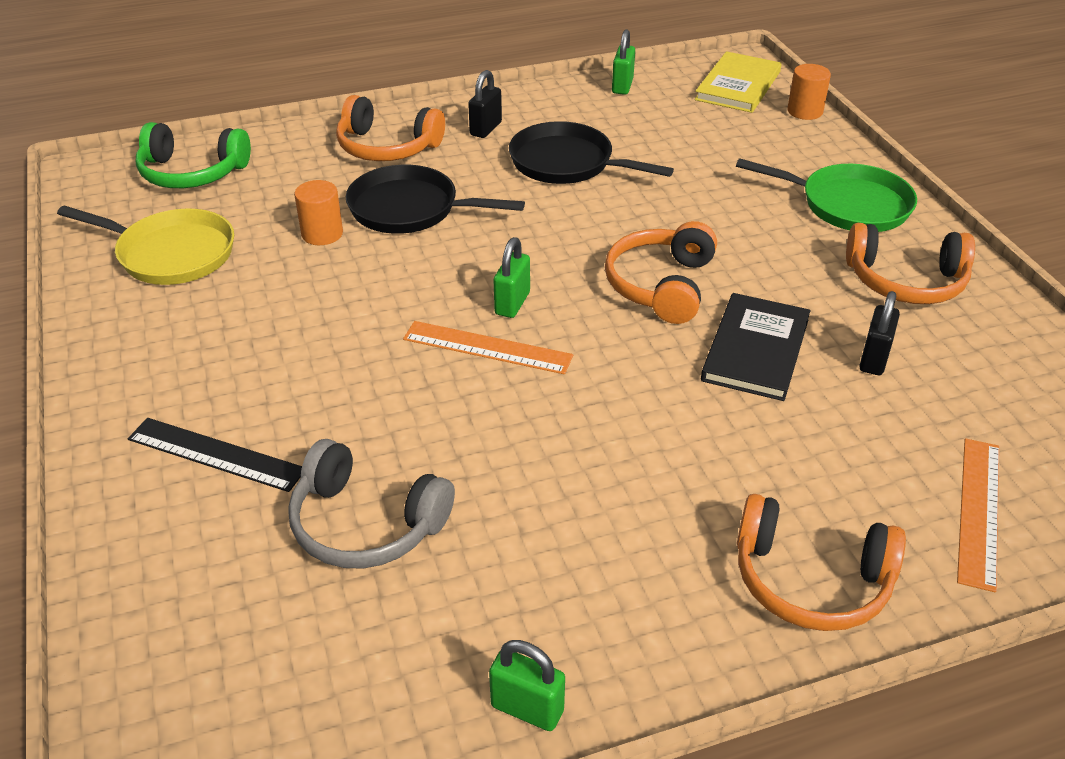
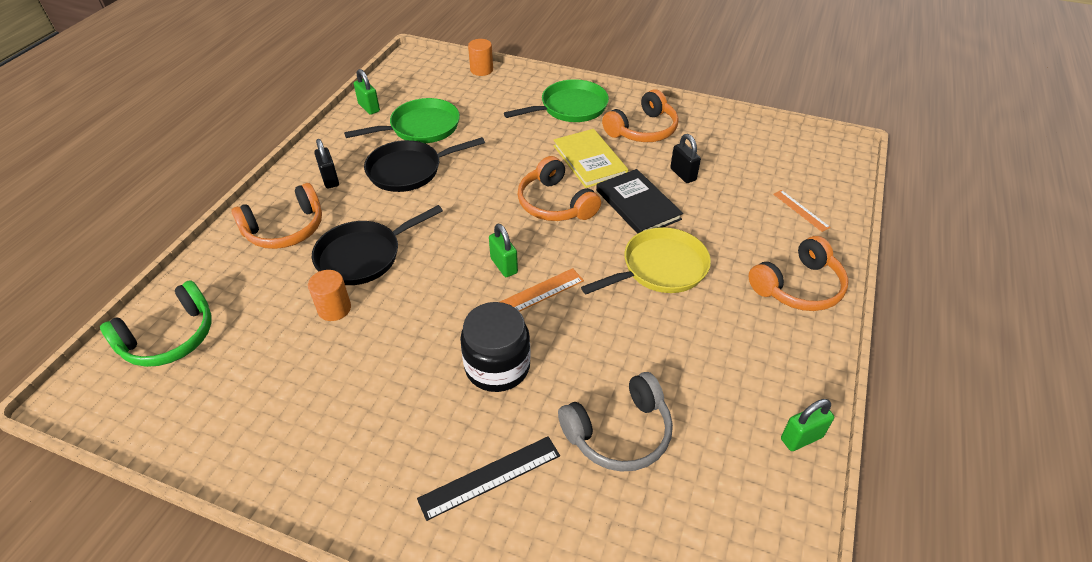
camera: 50 degrees left, 5 degrees up
(171, 254) = (251, 398): yellow pan -> yellow pan (660, 268)
(363, 379) = (497, 366): none -> black jar
(642, 132) = (421, 128): none -> green pan
(738, 86) = (429, 73): yellow book -> yellow book (589, 160)
(979, 511) = (801, 210): orange ruler -> orange ruler, size x0.63

